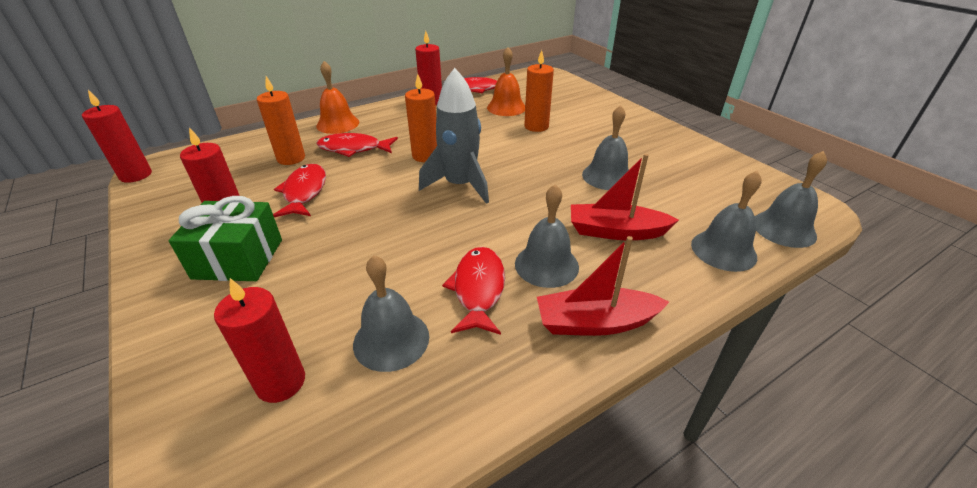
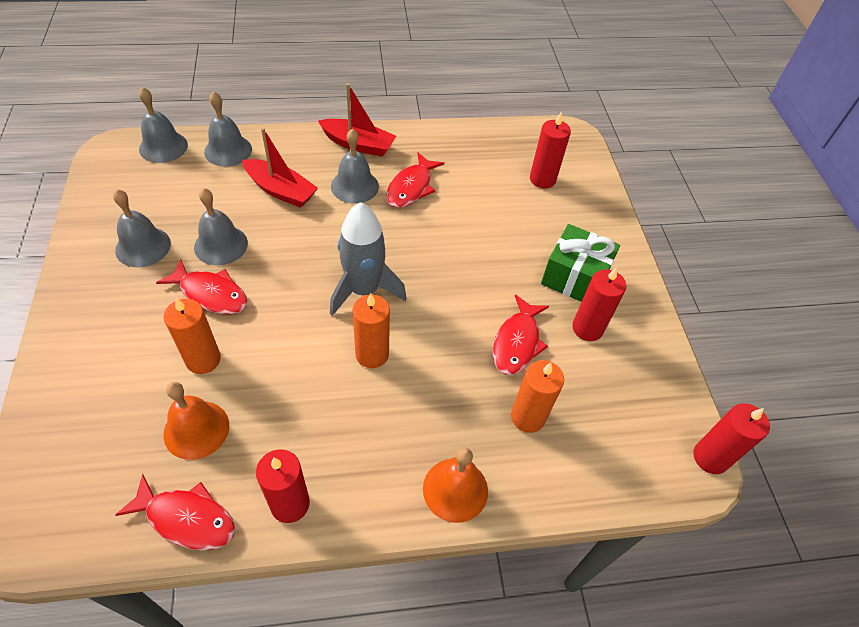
camera: 160 degrees left, 15 degrees up
(353, 149) = (449, 407): red fish -> red fish (211, 294)
(391, 340) = (478, 178): grey bell -> grey bell (143, 246)

